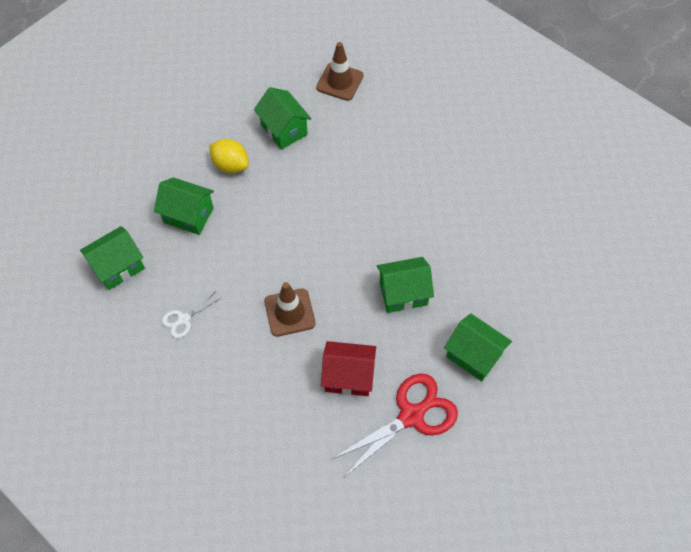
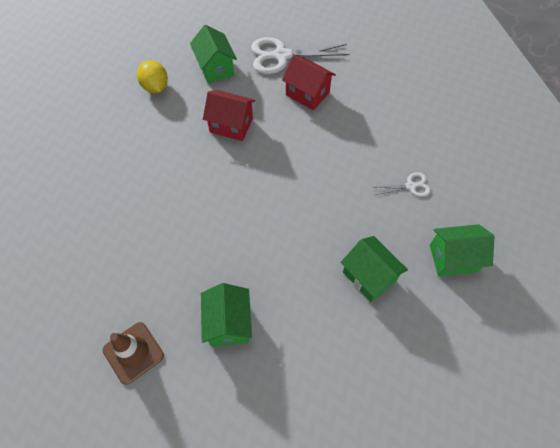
camera: 150 degrees left, 0 degrees up
(231, 165) = (303, 310): yellow lemon -> yellow lemon (155, 87)
(289, 312) = (324, 152): brown traffic cone -> none
(403, 293) = (231, 125): green house -> red house
(411, 416) = (282, 56): red scissors -> white scissors

